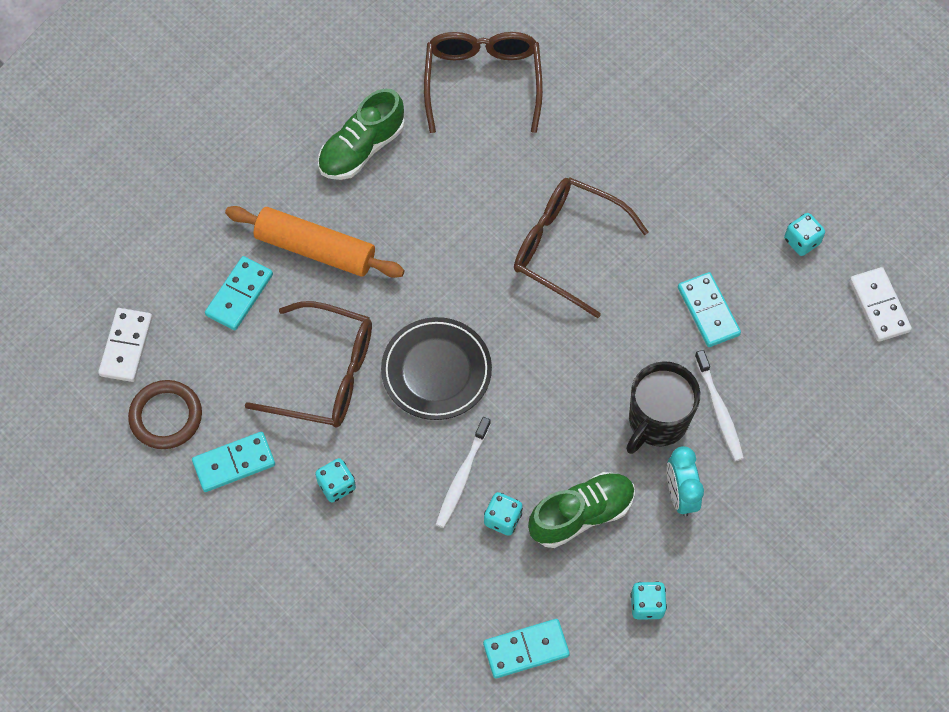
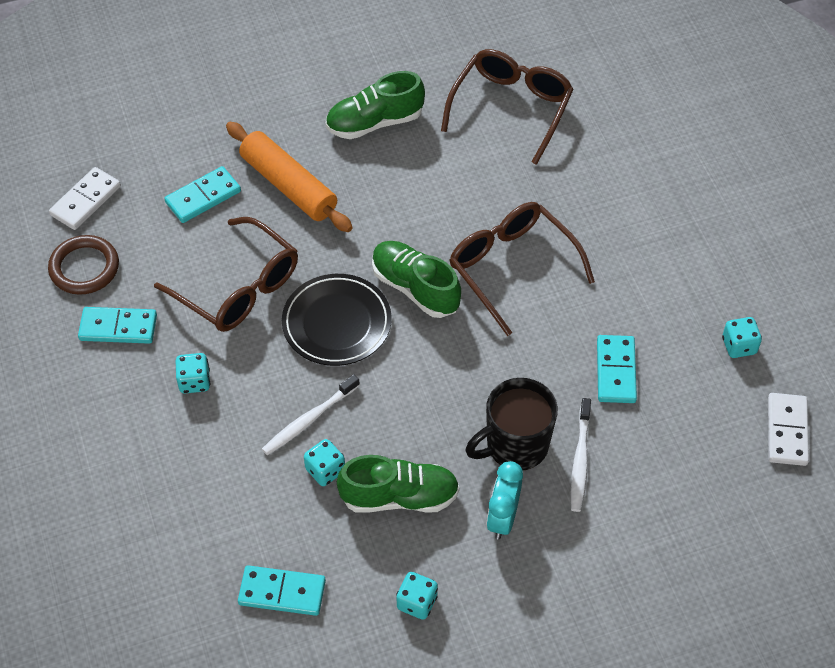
camera: 25 degrees right, 10 degrees down
(489, 305) = (415, 288): none -> green shoe

